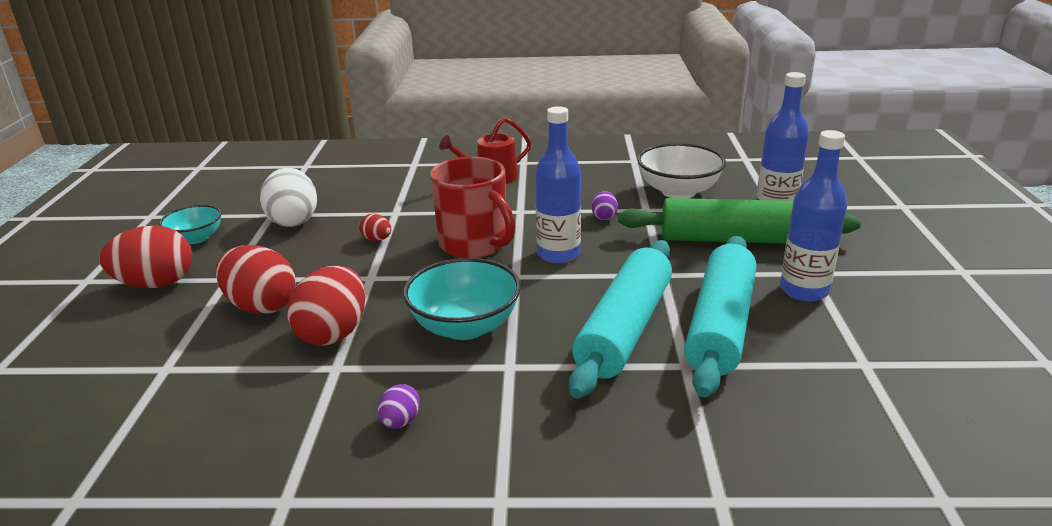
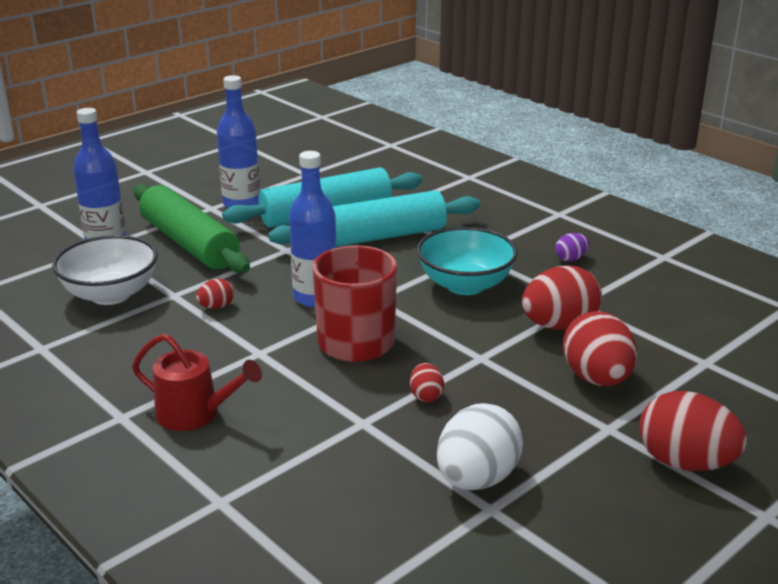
camera: 135 degrees left, 0 degrees up
(196, 238) = (609, 518): turquoise bowl -> none
(604, 217) = (216, 307): purple egg -> red egg

